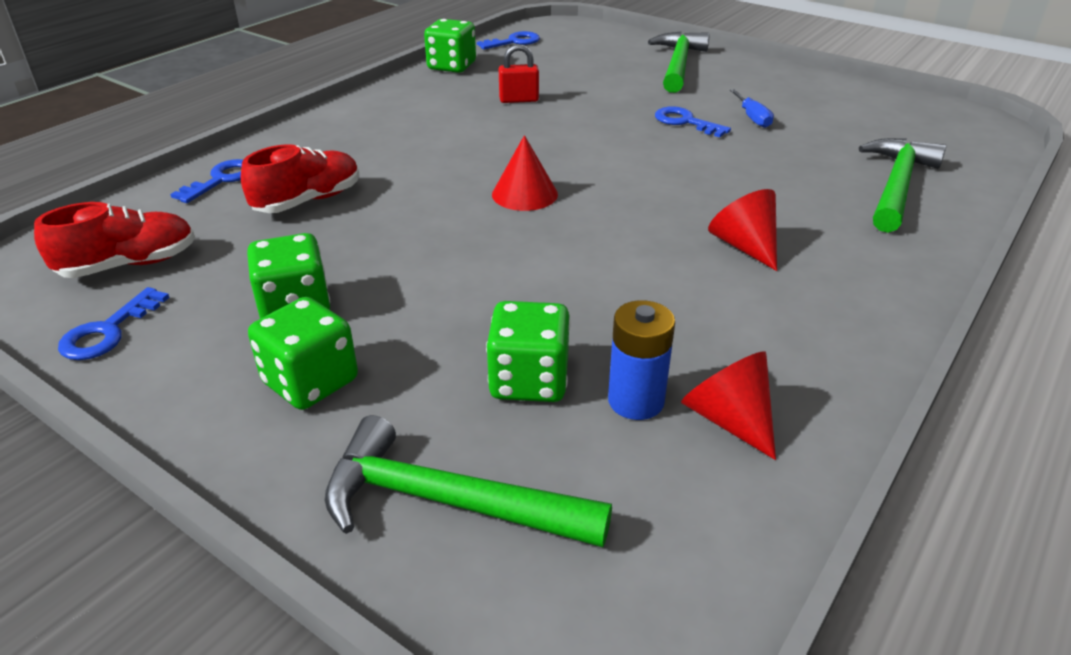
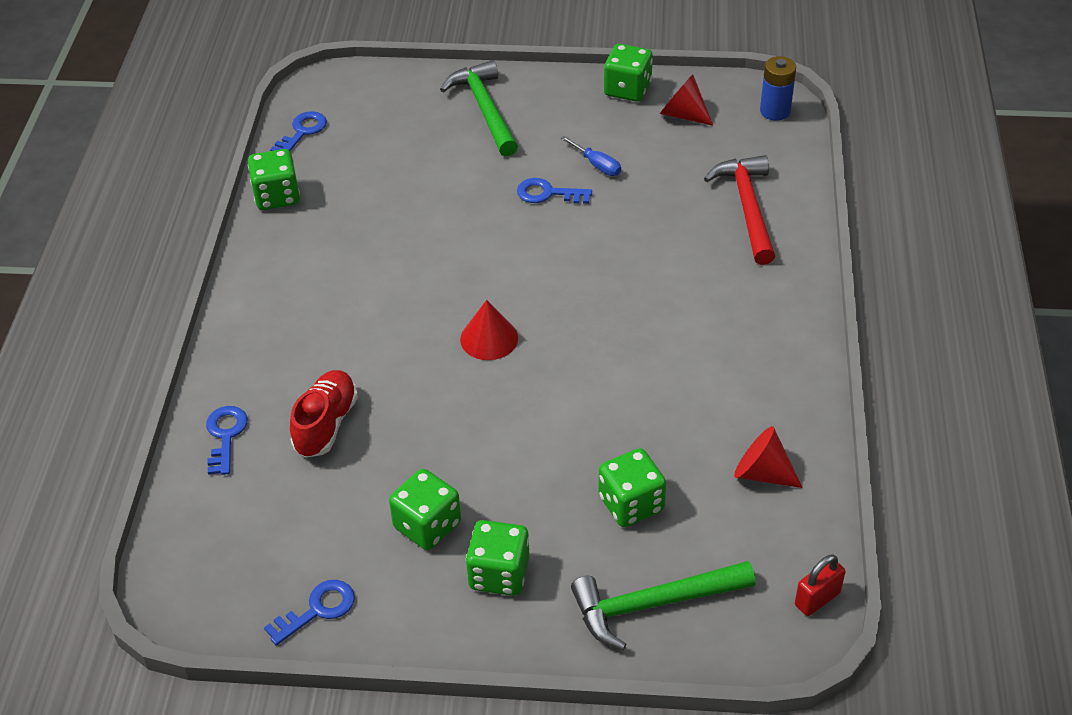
camera: 30 degrees left, 10 degrees up
(108, 331) = (318, 609): blue key -> blue key turned 120 degrees counterclockwise
(129, 265) = (258, 551): red shoe -> none
(519, 100) = (384, 221): red padlock -> red padlock (817, 599)
(636, 401) = (703, 486): blue battery -> blue battery (775, 111)
(744, 246) = (682, 322): red cone -> red cone (683, 114)
(827, 83) = (627, 89): none -> green dice
(897, 185) = (747, 208): green hammer -> red hammer

